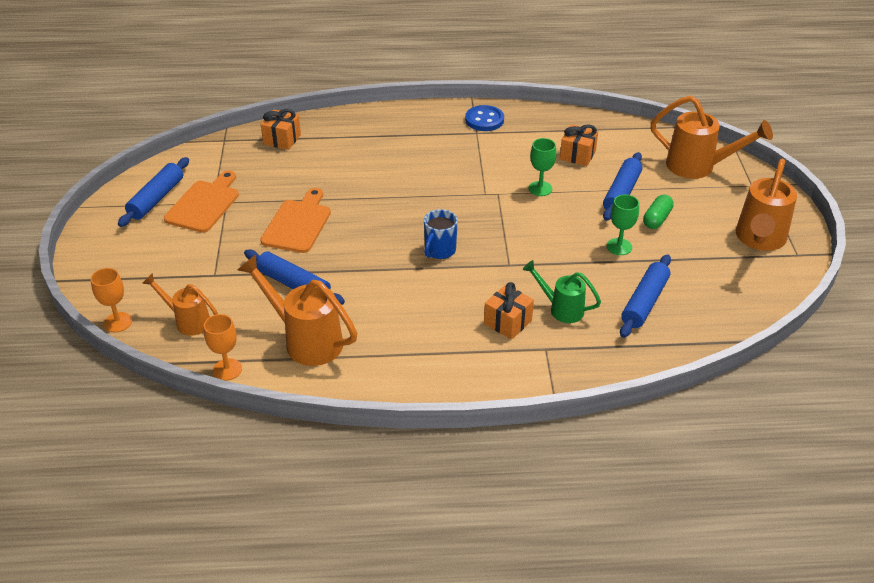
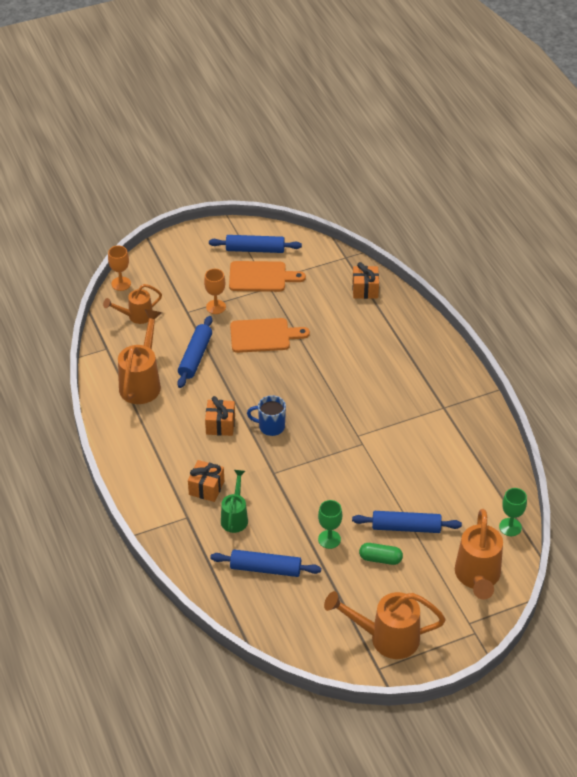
camera: 70 degrees right, 5 degrees up
(187, 321) = (136, 316): orange watering can -> orange watering can turned 120 degrees counterclockwise
(227, 369) = (99, 353): orange goblet -> orange goblet (216, 307)
(484, 120) = (466, 408): blue button -> none
(540, 188) = (383, 470): green goblet -> green goblet (510, 527)
(577, 155) = (447, 485): orange gift -> orange gift (220, 425)

